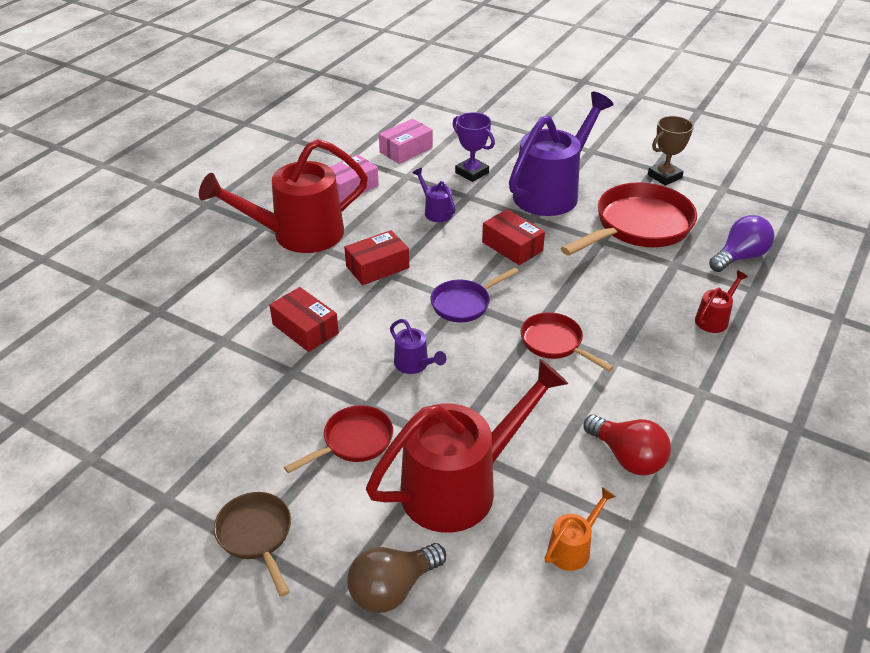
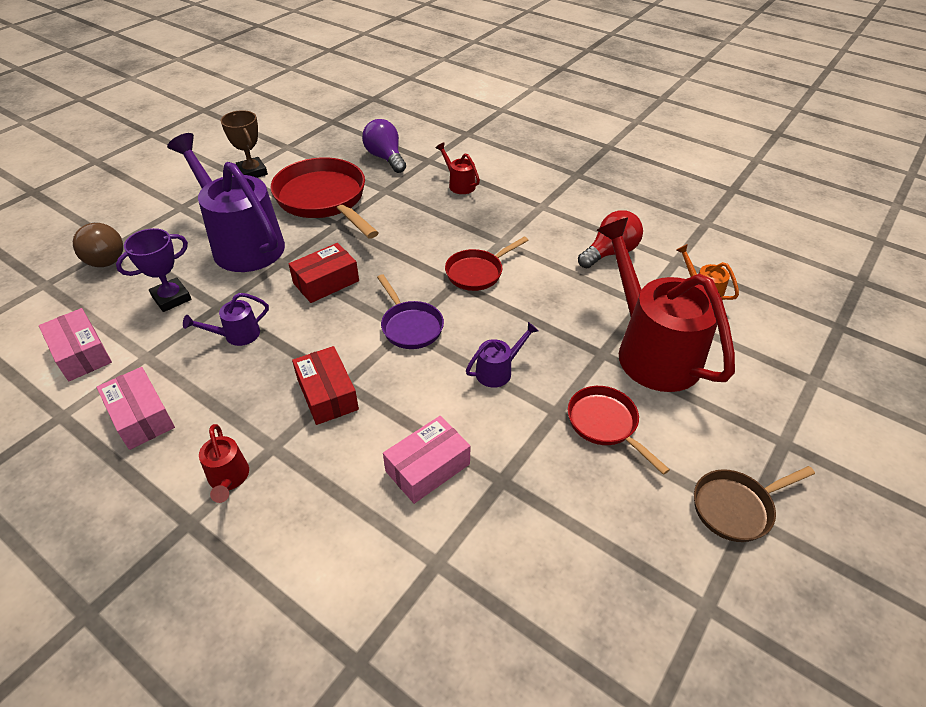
camera: 85 degrees left, 5 degrees up
(297, 235) = (229, 479): red watering can -> red watering can, size x0.42
(305, 329) = (427, 467): red box -> pink box
(392, 588) = (767, 402): brown light bulb -> brown light bulb (105, 256)

